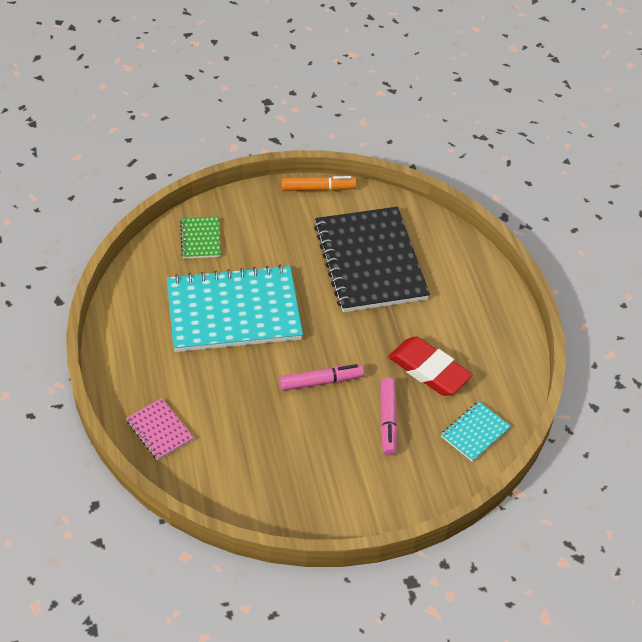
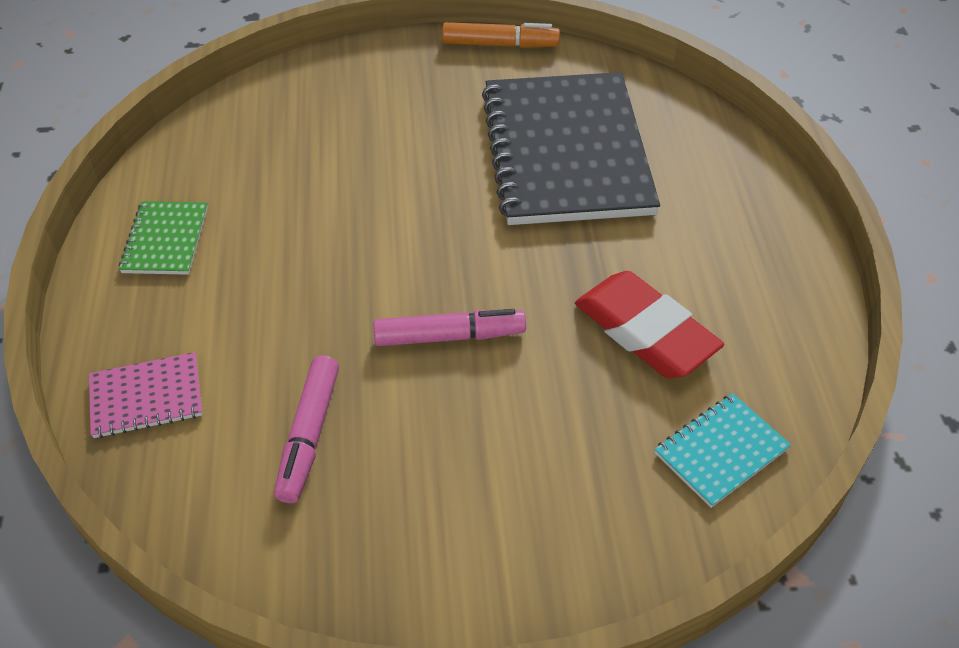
camera: 10 degrees right, 0 degrees up
(159, 430) = (146, 397): pink notebook -> pink notebook turned 75 degrees counterclockwise
(200, 239) = (300, 102): green notebook -> green notebook (166, 240)
(233, 312) = (325, 212): turquoise notebook -> none
(388, 420) = (559, 415): pink marker -> pink marker (309, 435)

